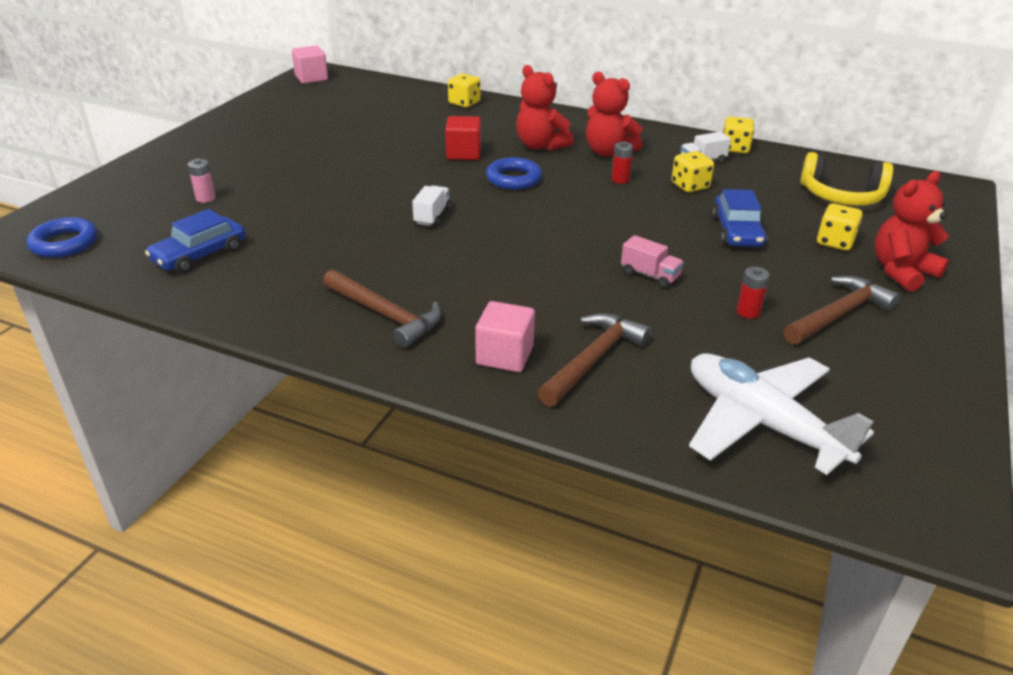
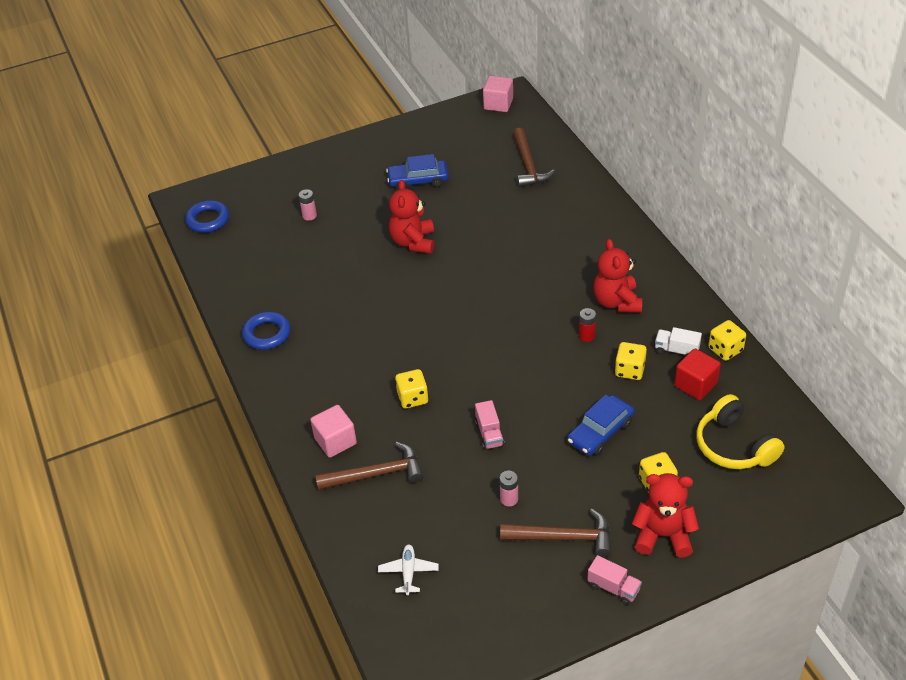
camera: 45 degrees right, 10 degrees up
(199, 254) = (263, 267): blue car -> blue car (418, 180)
(385, 315) = (308, 373): brown hammer -> brown hammer (528, 165)
(432, 216) = (419, 304): white truck -> none
(463, 153) = (510, 250): red cube -> red cube (695, 385)
(464, 103) = (577, 189): yellow dice -> yellow dice (412, 398)
(513, 179) = (513, 295): blue ring -> blue ring (267, 334)
(540, 146) = (574, 269): red teddy bear -> red teddy bear (413, 242)
(748, 312) = (509, 499): red battery -> pink battery
(762, 423) = (408, 572): white plane -> white plane, size x0.44
(937, 326) = (613, 588): none -> pink truck

